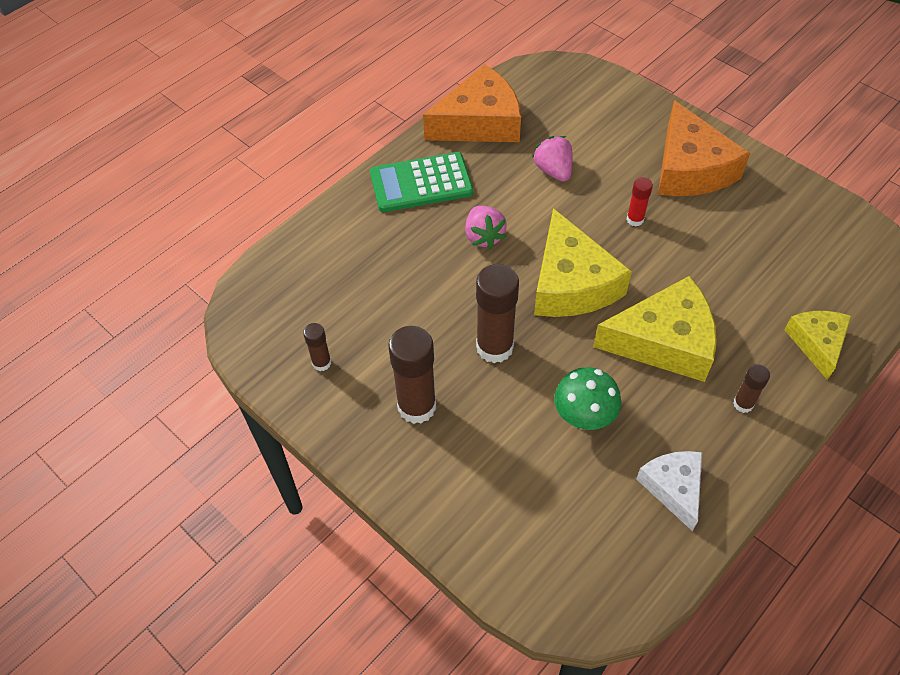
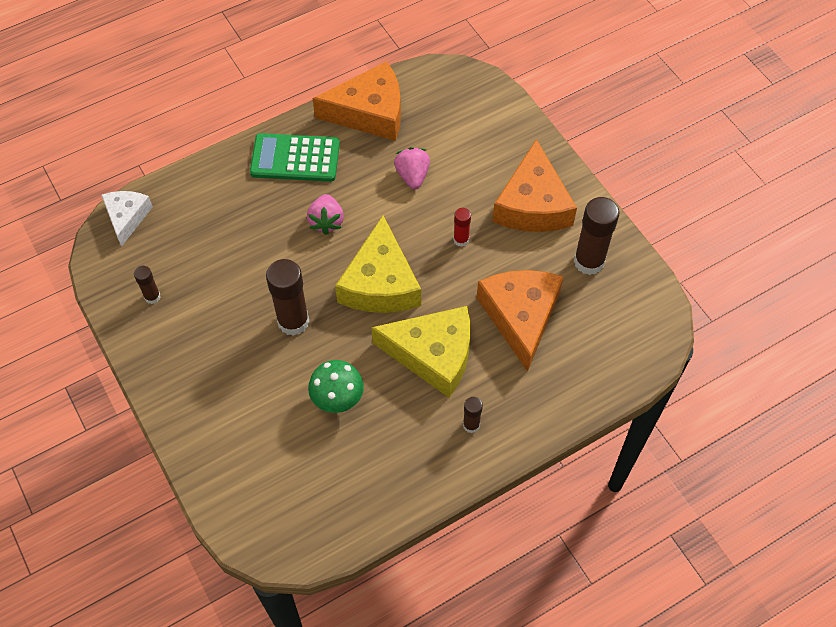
camera: 15 degrees right, 5 degrees up
(417, 406) = (211, 353): brown glue stick -> brown glue stick (589, 261)
(673, 488) = (381, 476): white cheese -> white cheese (127, 217)
(736, 278) = (520, 316): none -> orange cheese
(817, 343) = (560, 392): yellow cheese -> none

